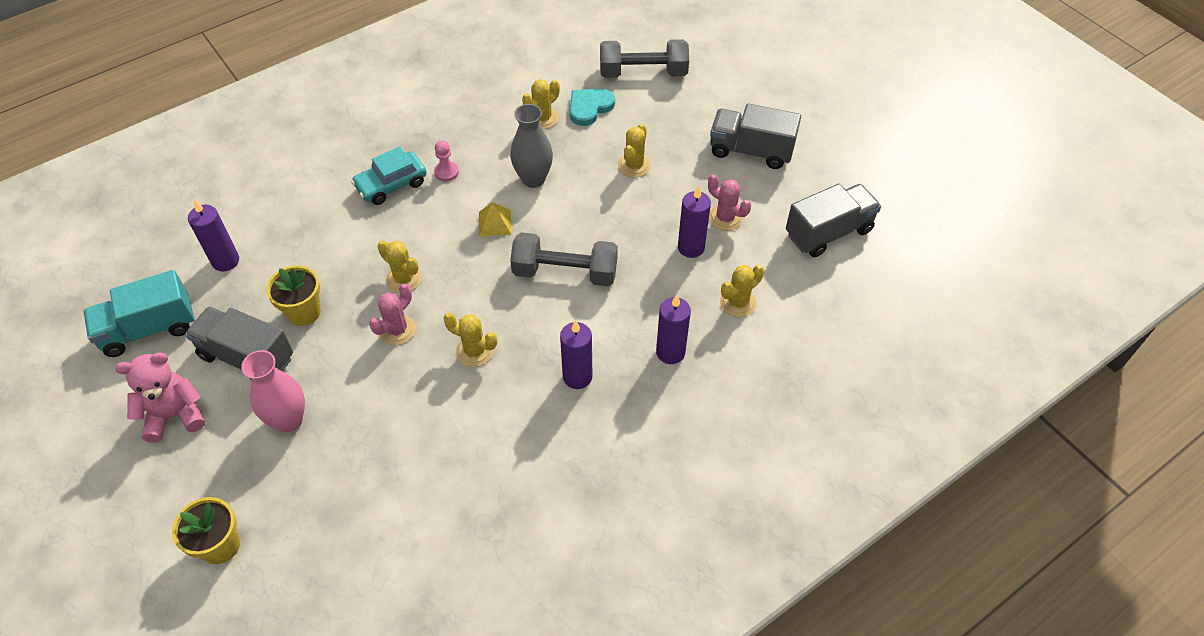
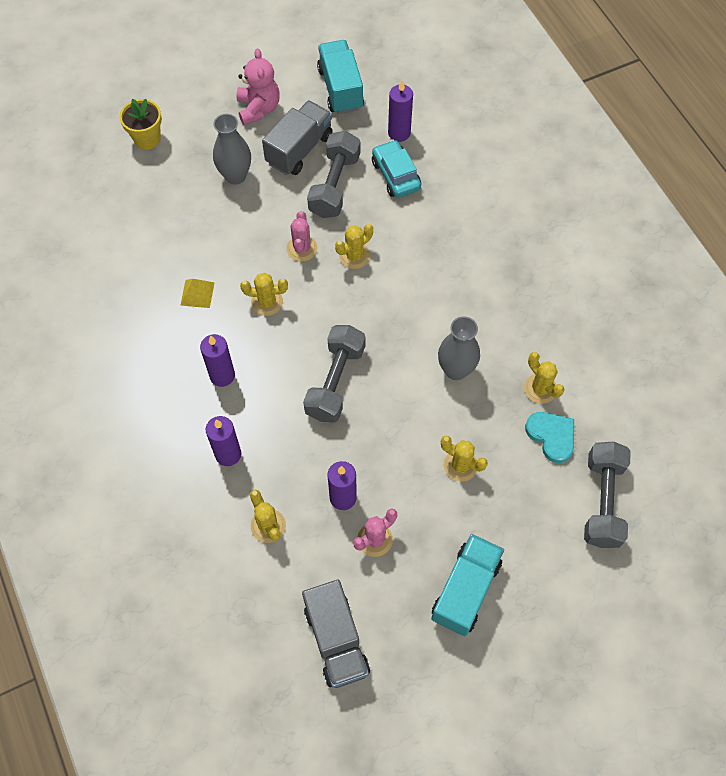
camera: 100 degrees right, 10 degrees up
(289, 420) = (235, 176): pink vase -> grey vase
(304, 312) = (334, 185): yellow flower pot -> grey dumbbell
(391, 185) = (466, 252): turquoise car -> turquoise car (395, 175)
(397, 330) = (302, 248): pink cactus -> pink cactus turned 45 degrees clockwise
(446, 172) = (476, 297): pink pawn -> none
(474, 351) = (267, 302): yellow cactus -> yellow cactus turned 60 degrees clockwise
(495, 223) = (405, 331): yellow pyramid -> yellow pyramid (197, 293)
(751, 151) = (465, 590): grey truck -> turquoise truck

